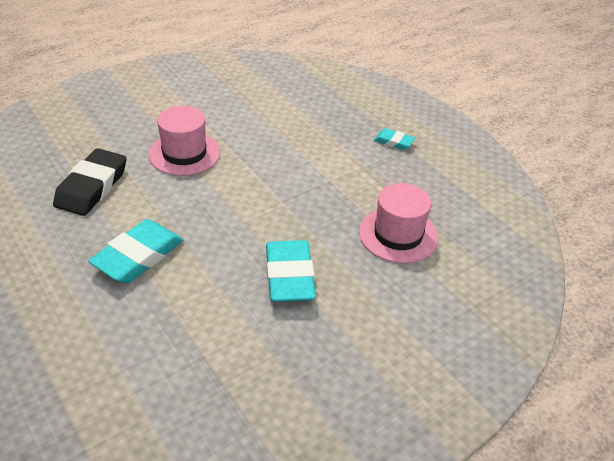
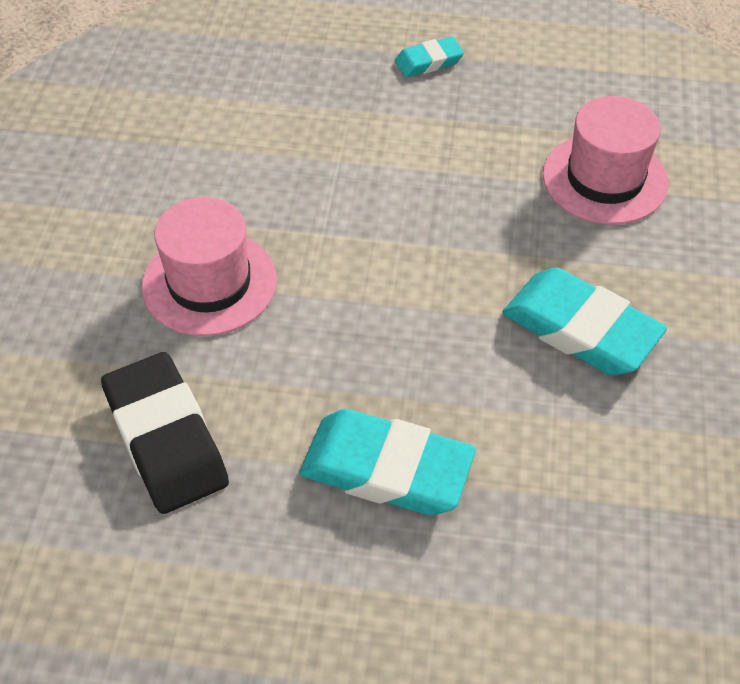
camera: 45 degrees left, 10 degrees up
(138, 256) = (386, 469): turquoise eraser -> turquoise eraser turned 60 degrees counterclockwise

